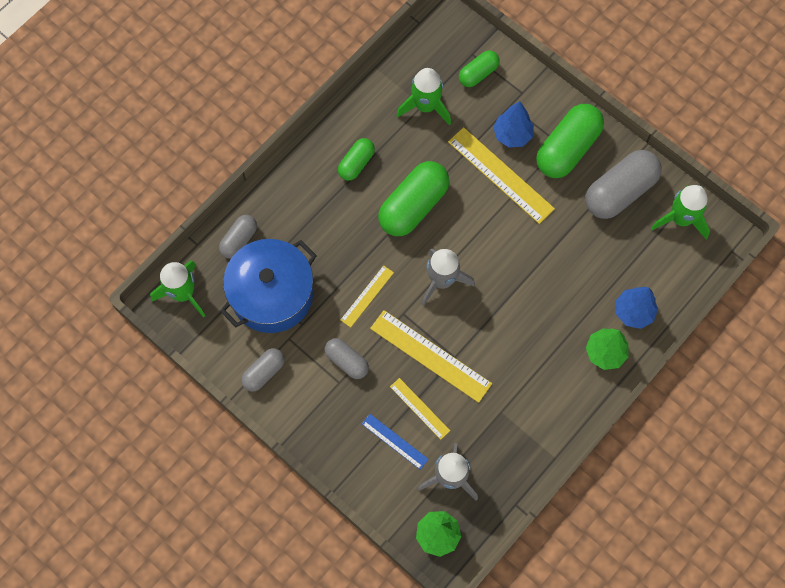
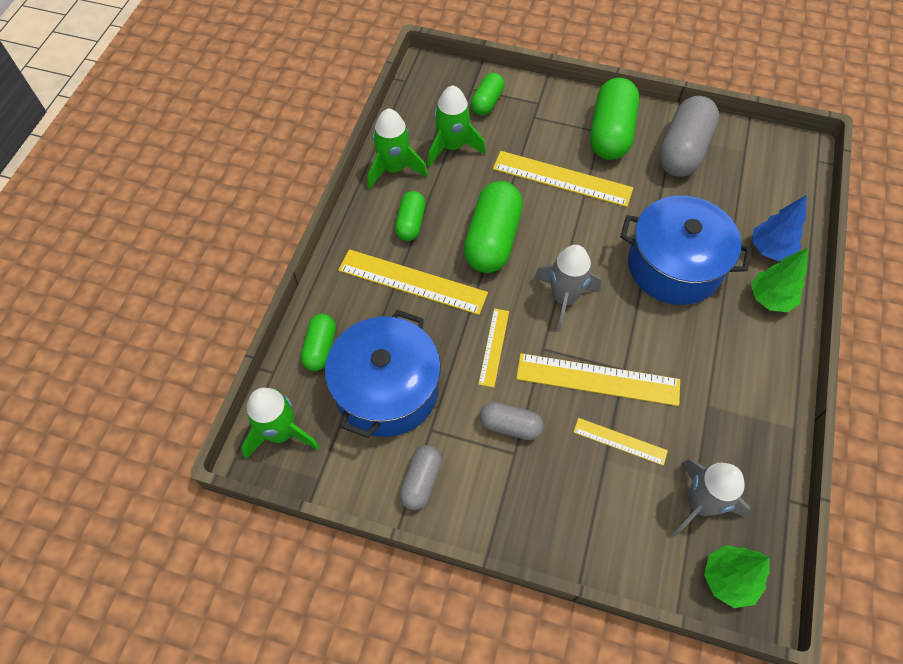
camera: 25 degrees left, 10 degrees down
(239, 240) = (320, 348): grey capsule -> green capsule
(333, 215) = (412, 281): none -> yellow ruler
(395, 441) = (614, 491): blue ruler -> none
(512, 135) = (551, 140): blue tree -> none
(546, 292) = (674, 266): none -> blue pot
(681, 219) = (753, 152): green rocket -> green rocket (394, 169)

